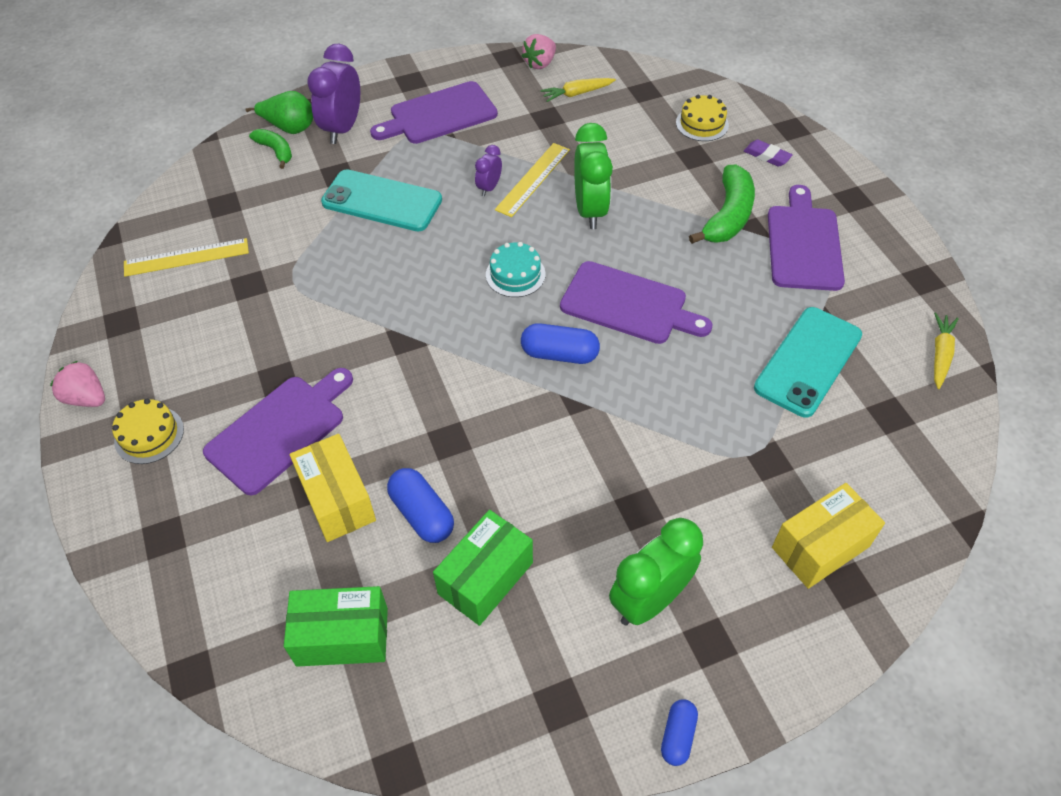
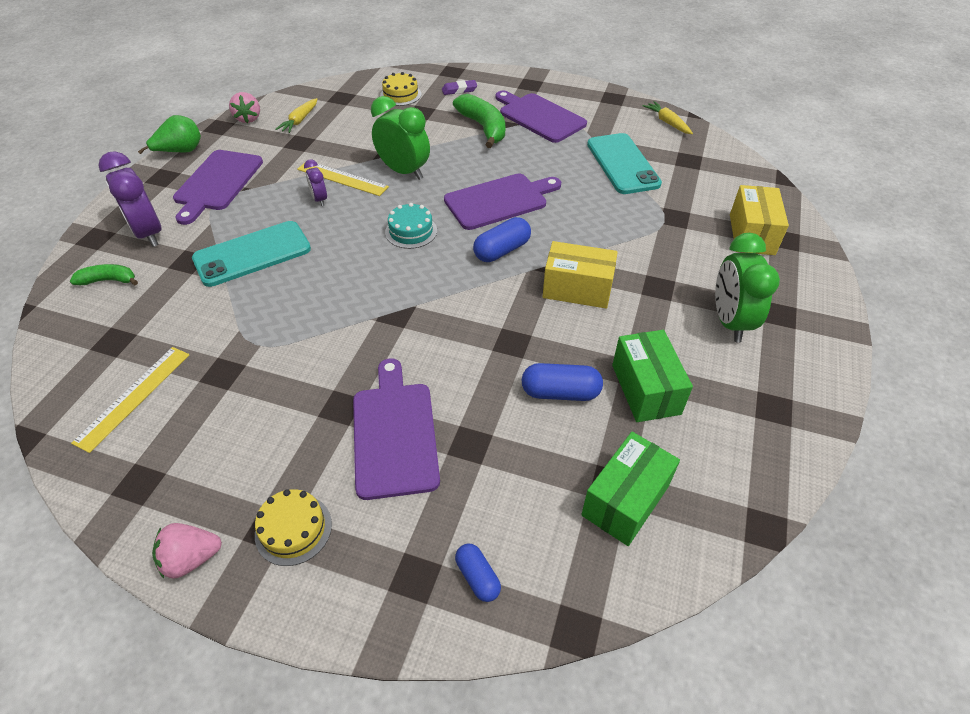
camera: 50 degrees left, 5 degrees down
(289, 128) = (98, 260): green pear -> green pear (181, 151)
(337, 499) = (498, 434): yellow box -> yellow box (577, 289)
(533, 179) = (342, 178): yellow ruler -> yellow ruler turned 45 degrees counterclockwise
(677, 736) = (835, 366): blue capsule -> blue capsule (477, 577)

